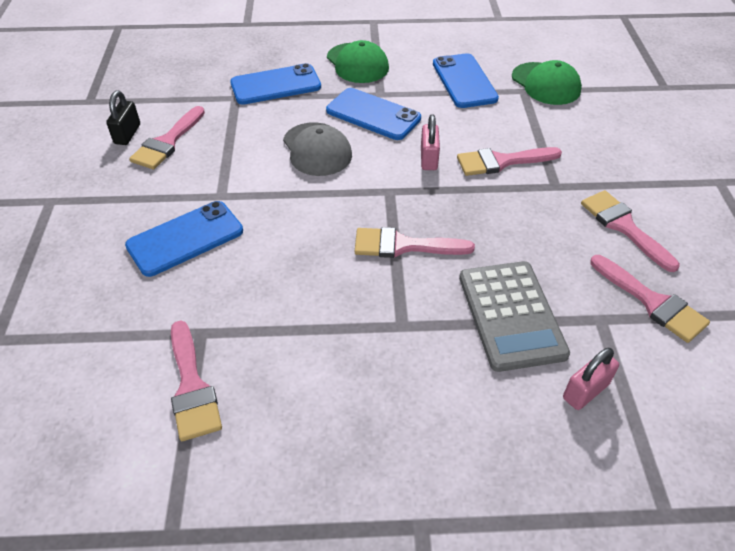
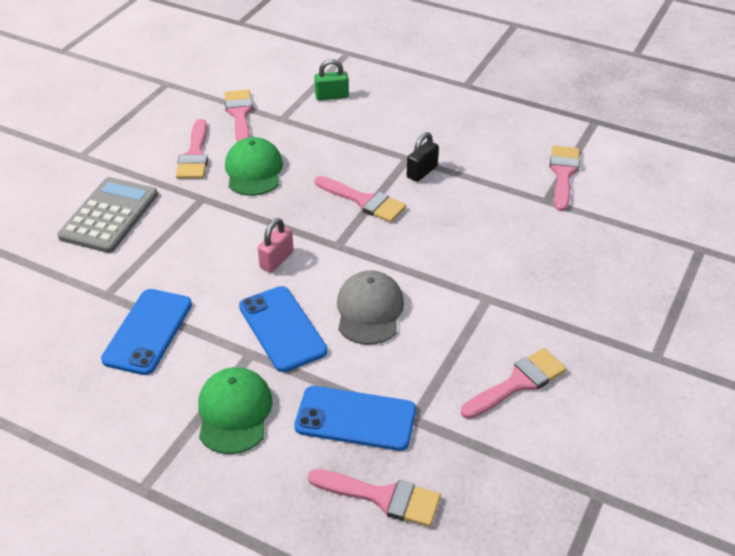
camera: 150 degrees left, 5 degrees down
(127, 134) = (560, 414): black padlock -> black padlock (422, 172)
(185, 238) = (535, 270): blue phone -> none
(501, 162) = (219, 233): pink brush -> pink brush (383, 497)
(511, 315) = (333, 139): grey calculator -> grey calculator (109, 215)
(545, 84) = (75, 293): green cap -> green cap (254, 171)
(585, 391) = (332, 96): pink padlock -> green padlock

